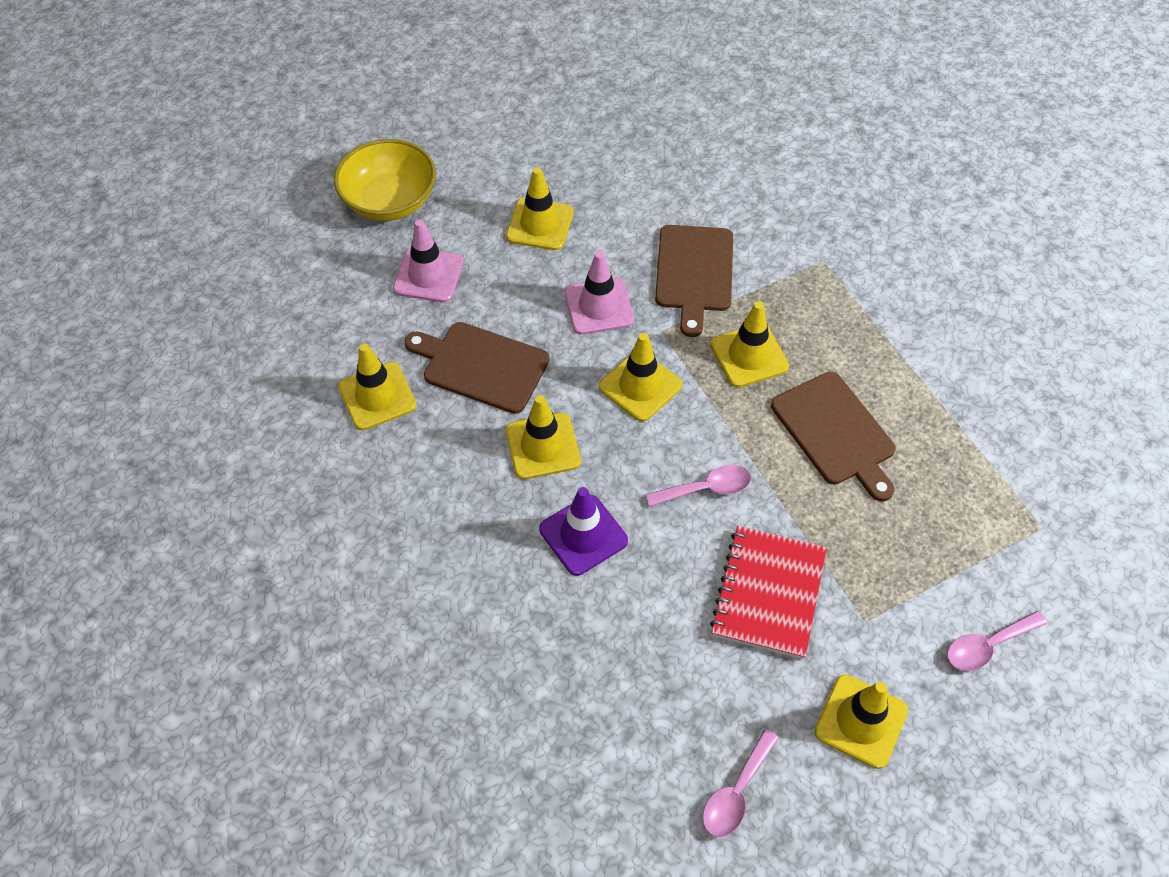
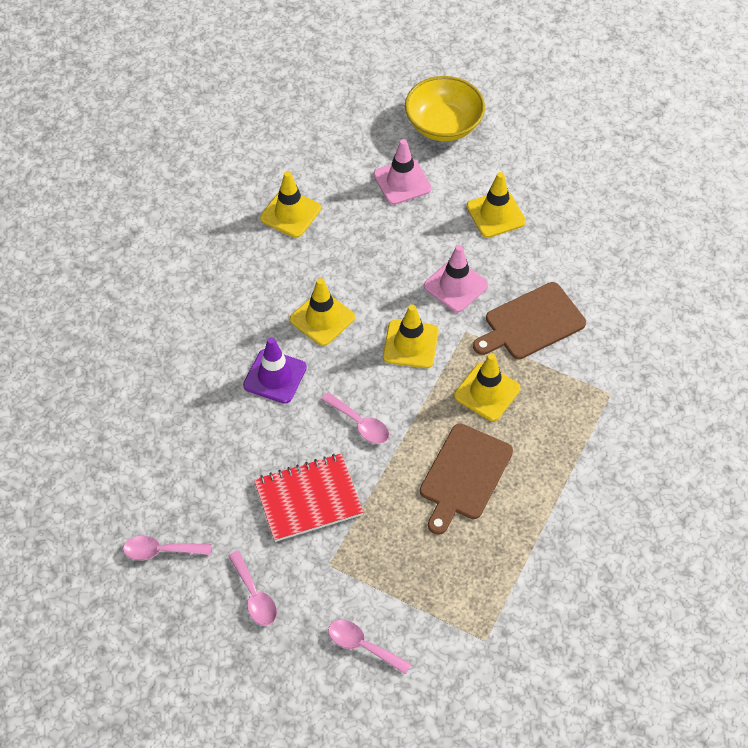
camera: 55 degrees right, 0 degrees up
(481, 366) = (356, 251): brown cutting board -> none
(861, 721) = (254, 596): yellow traffic cone -> pink spoon

